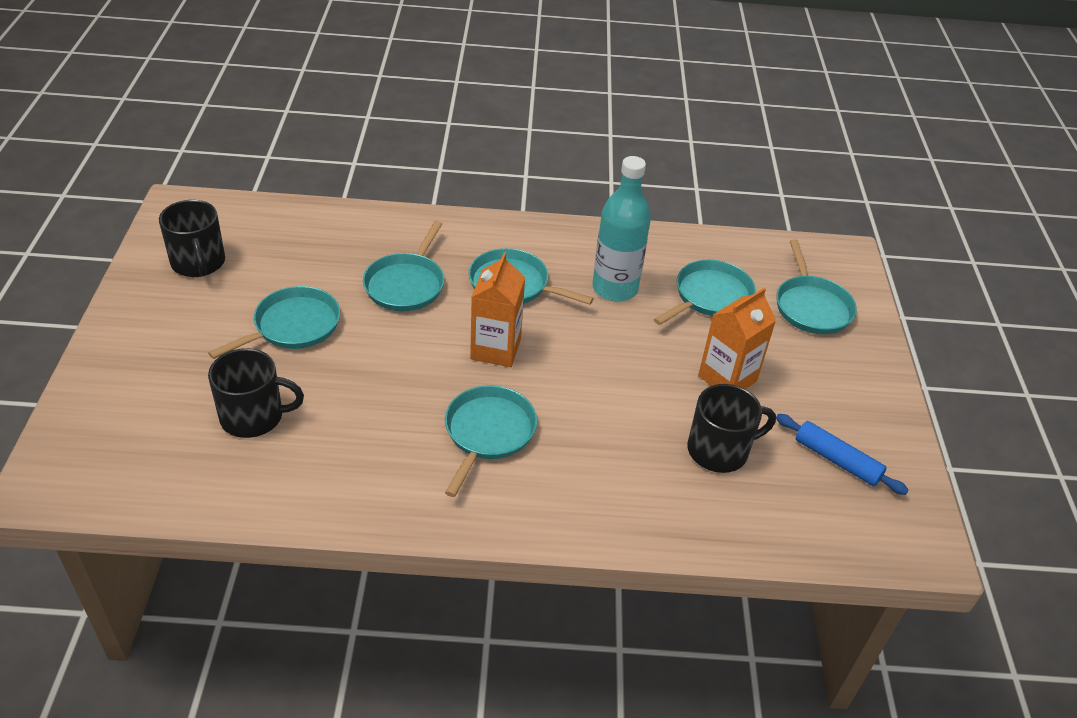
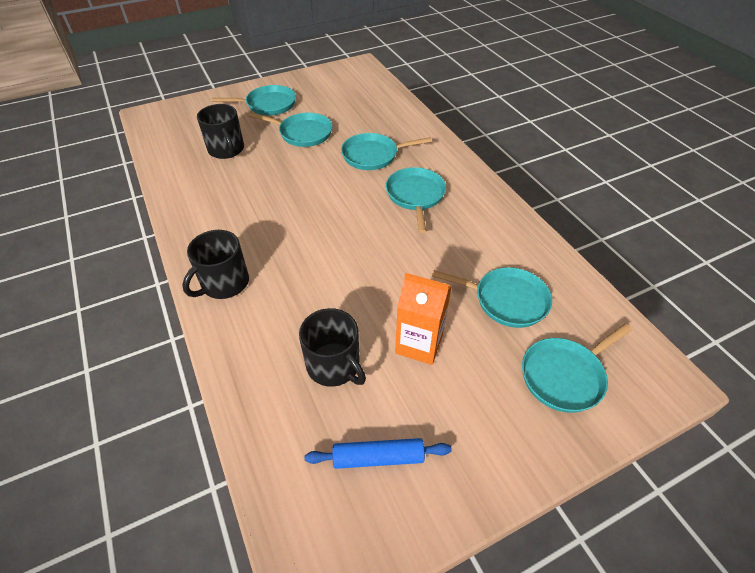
camera: 65 degrees right, 5 degrees up
(198, 263) = (324, 88): black mug -> black mug (224, 283)
(488, 432) = (271, 237): turquoise pan -> turquoise pan (268, 104)
(495, 349) = (348, 212): orange carton -> none
(615, 288) = (460, 244): turquoise bottle -> none
(837, 460) = (378, 458): blue rolling pin -> blue rolling pin turned 75 degrees clockwise

